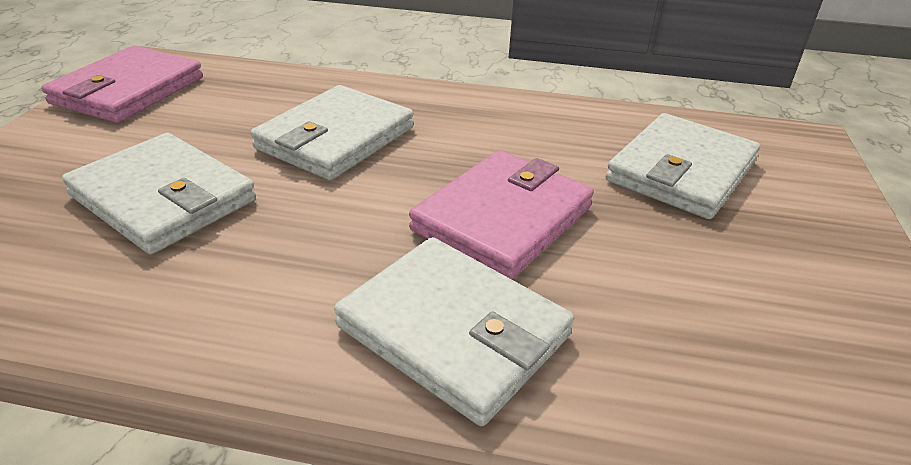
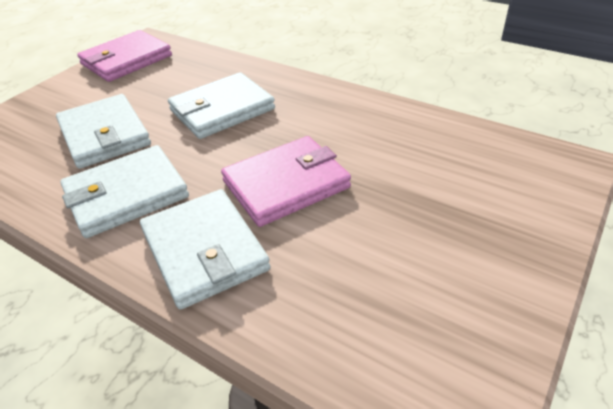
camera: 25 degrees right, 5 degrees up
(681, 171) = (441, 172): white wallet -> white wallet (126, 194)

